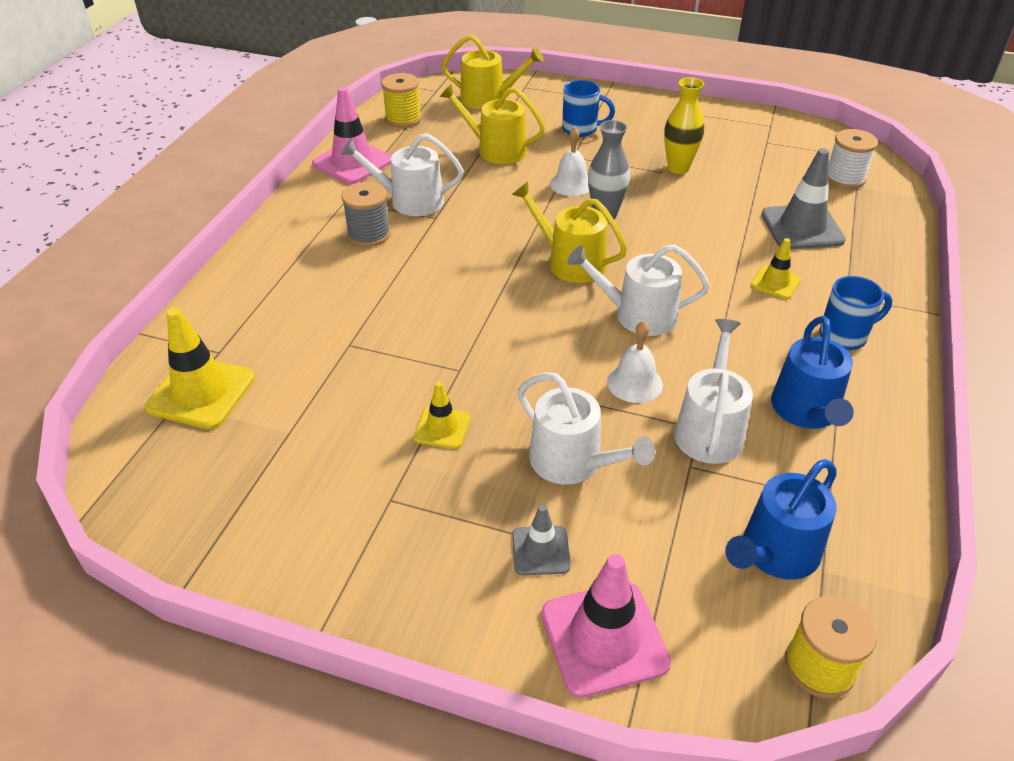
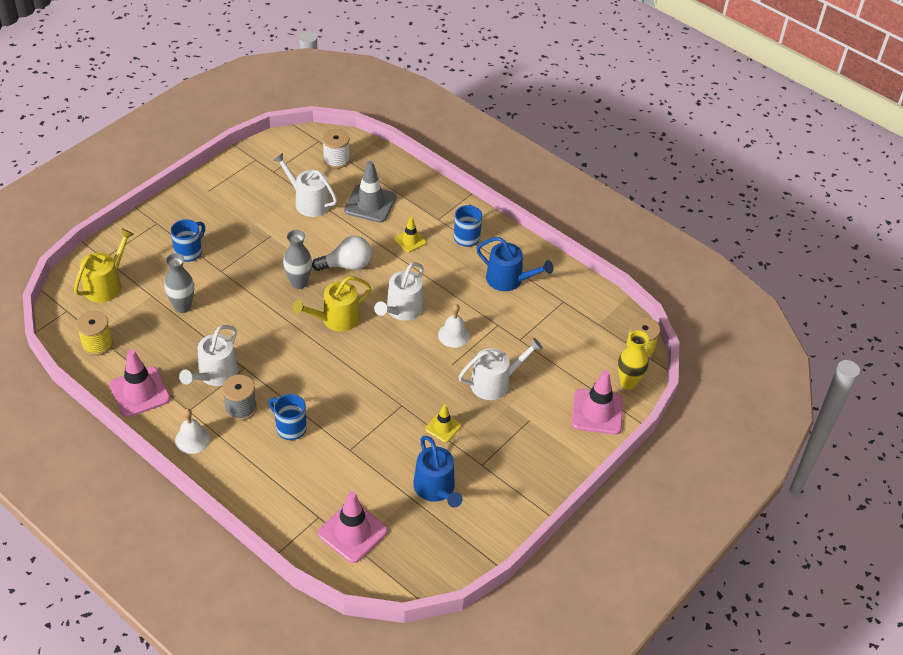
camera: 70 degrees left, 5 degrees up
(201, 392) = (352, 532): yellow traffic cone -> pink traffic cone
(359, 281) = (290, 428): none -> blue mug
(496, 150) = (182, 307): yellow watering can -> grey vase
(540, 550) = (542, 416): grey traffic cone -> none
(571, 184) = (253, 285): white bell -> white bell (192, 439)
(672, 242) = (346, 265): none -> white light bulb
(678, 168) = (272, 226): yellow vase -> yellow vase (628, 383)
(709, 429) = (501, 321): white watering can -> white watering can (308, 202)
(775, 553) = (582, 334): blue watering can -> blue watering can (436, 489)

